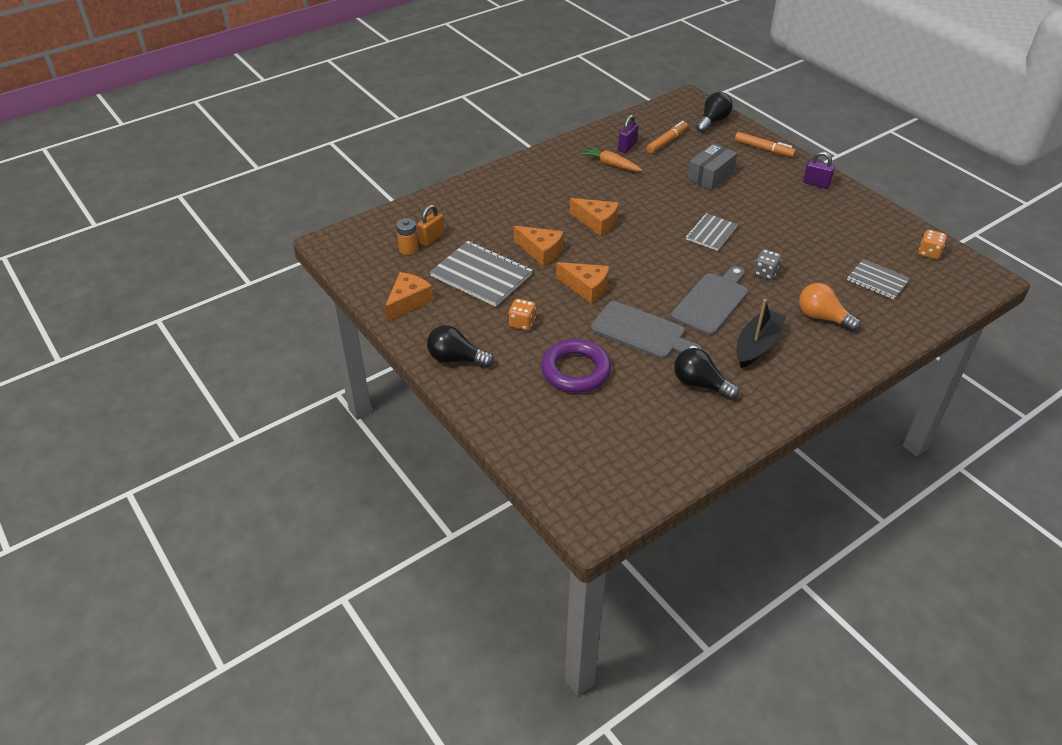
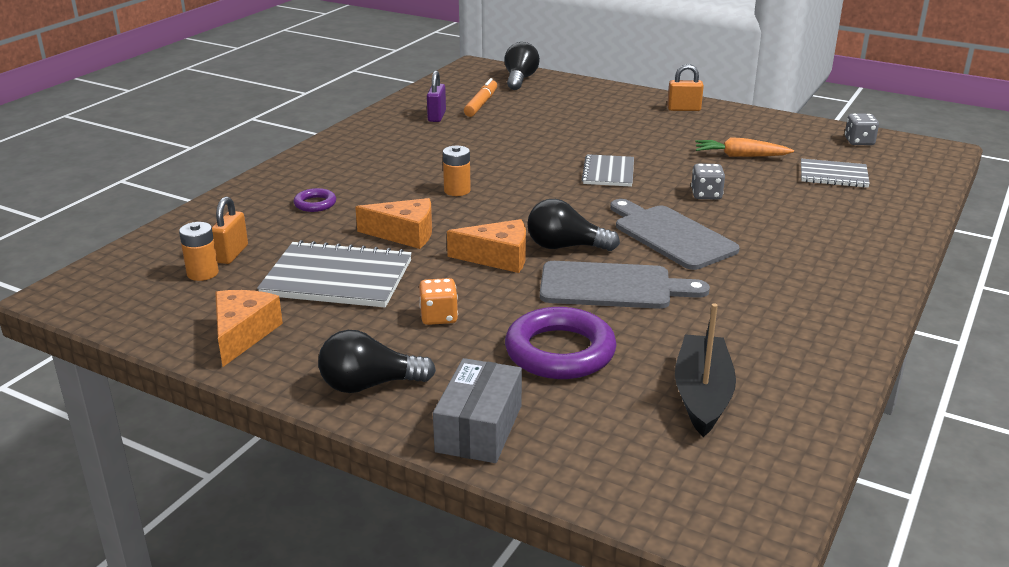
camera: 25 degrees left, 15 degrees down
(501, 210) = (315, 204): none -> purple ring
(597, 222) = (457, 190): orange cheese -> orange battery
(610, 164) = (429, 135): orange carrot -> orange carrot (740, 156)
(700, 384) = (738, 322): black light bulb -> black light bulb (565, 247)
(710, 175) = (559, 123): grey box -> grey box (479, 428)
(712, 302) = (671, 235): grey cutting board -> grey cutting board turned 45 degrees counterclockwise
(757, 345) = (766, 265): black boat -> black boat (702, 395)
(763, 149) = (598, 92): orange marker -> none
(816, 184) = (684, 109): purple padlock -> orange padlock
(822, 317) = (811, 220): orange light bulb -> none
(929, 253) = (859, 141): orange dice -> grey dice

